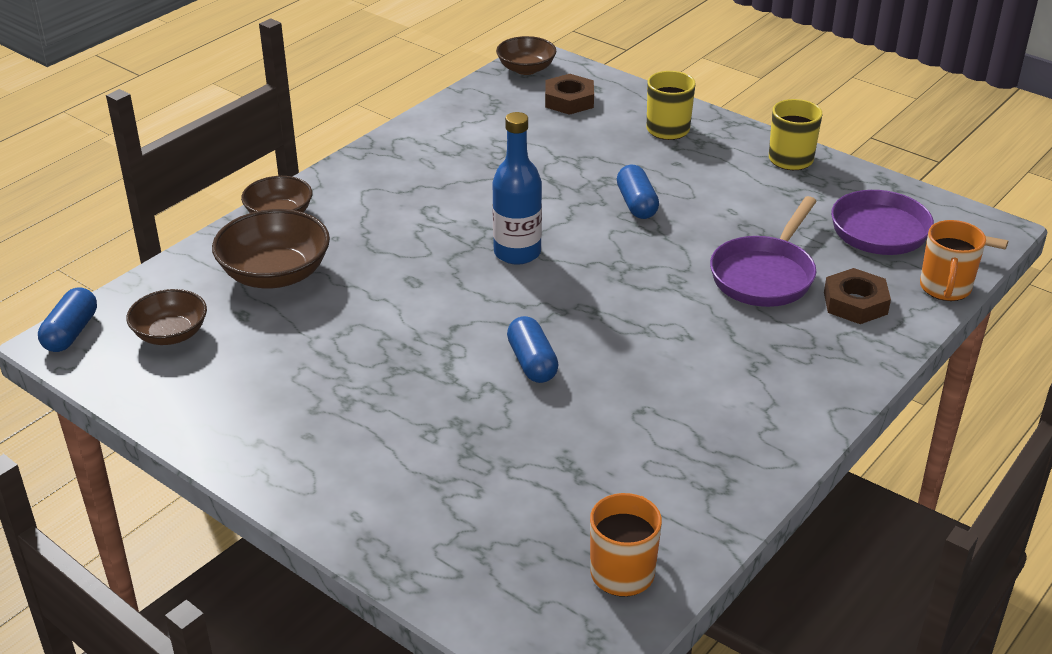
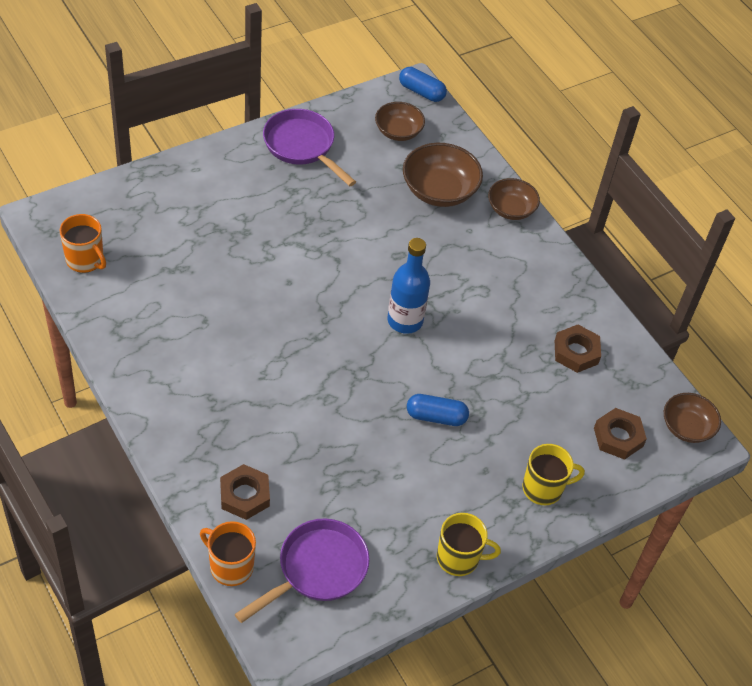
camera: 105 degrees right, 15 degrees up
(478, 138) = (576, 352): none -> brown nut
(532, 362) = (280, 285): blue capsule -> none
(765, 275) = (306, 455): purple pan -> purple pan (302, 146)

